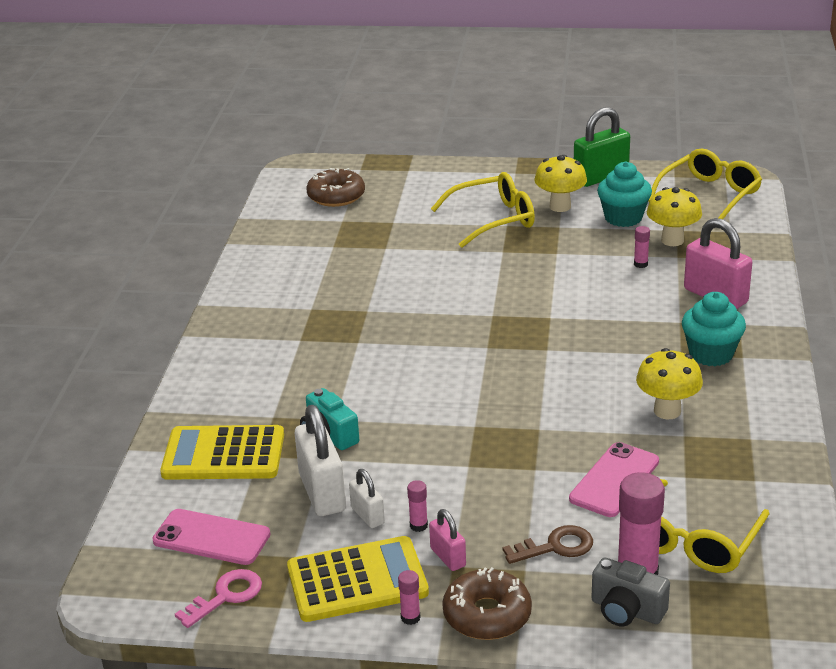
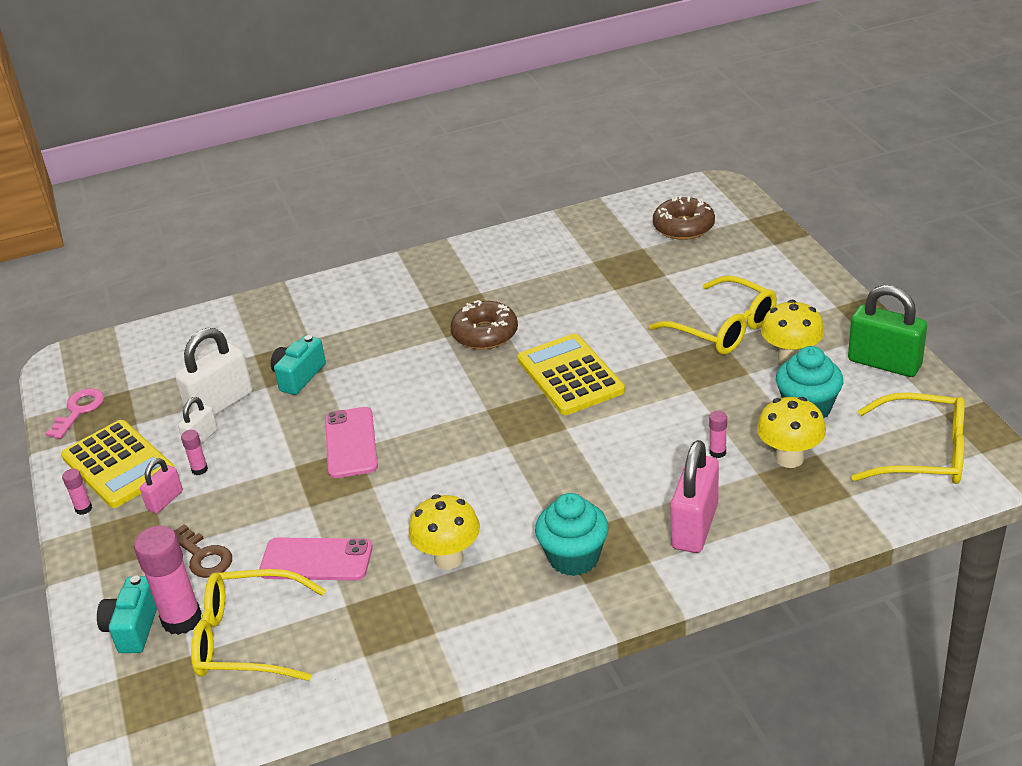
camera: 65 degrees right, 5 degrees up
(211, 537) = (142, 376): pink phone -> pink phone (351, 443)
(223, 454) = (246, 338): yellow calculator -> yellow calculator (570, 375)
(226, 596) = (79, 410): pink key -> pink key turned 90 degrees counterclockwise
(487, 615) = (100, 548): brown donut -> brown donut (485, 334)
(626, 610) = (133, 628): grey camera -> turquoise camera

